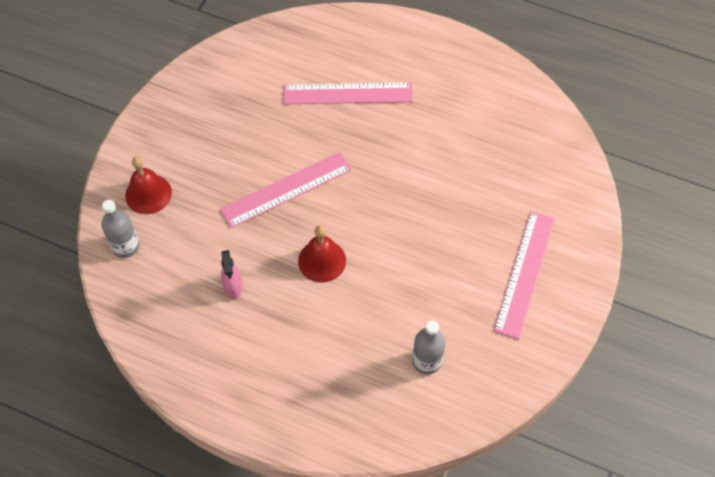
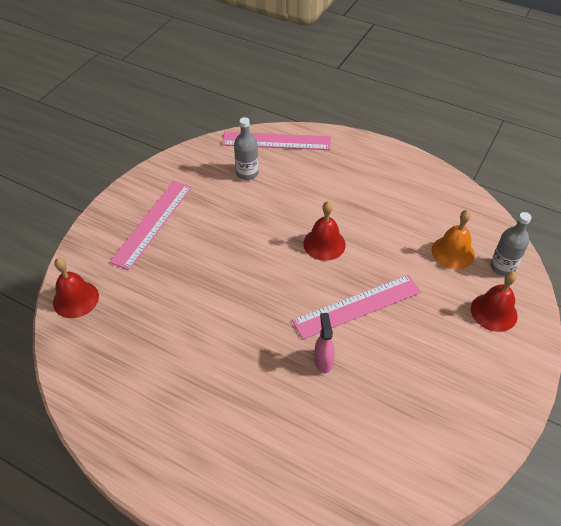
camera: 175 degrees left, 10 degrees down
(177, 261) = (453, 252): none -> orange bell
(233, 287) = (400, 229): pink spray bottle -> pink spray bottle (323, 361)
(347, 94) = (288, 408): pink ruler -> pink ruler (276, 141)
(572, 176) = (76, 299): none -> red bell

